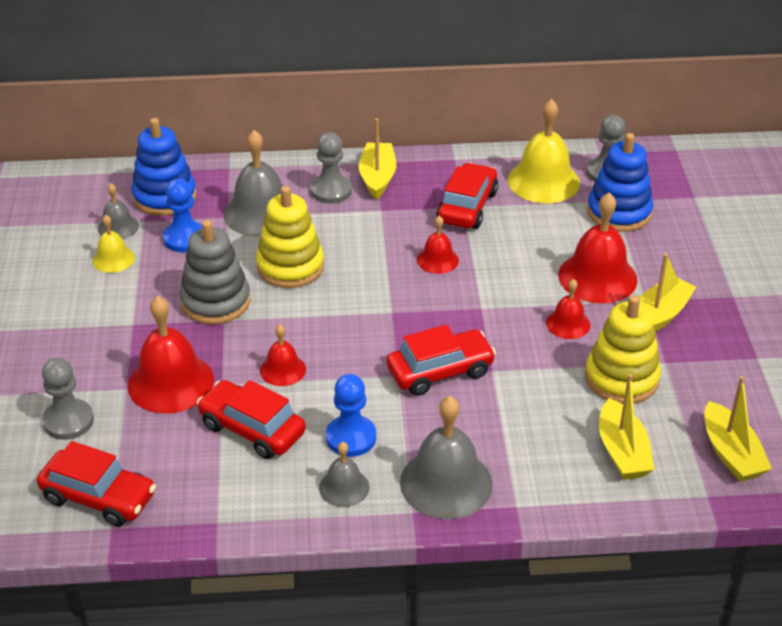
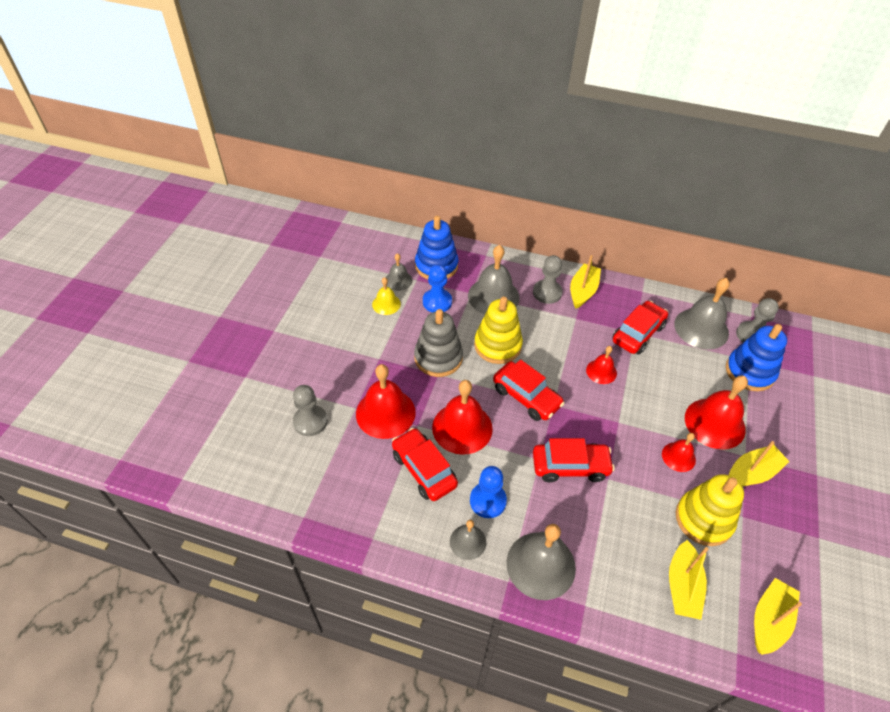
camera: 20 degrees right, 10 degrees up
(99, 497) = (306, 489): red car -> red car (526, 397)
(283, 370) = (462, 428): red bell -> red bell, size x1.84
(543, 181) = (701, 328): yellow bell -> grey bell
(731, 453) = (769, 620): yellow boat -> yellow boat turned 150 degrees counterclockwise

